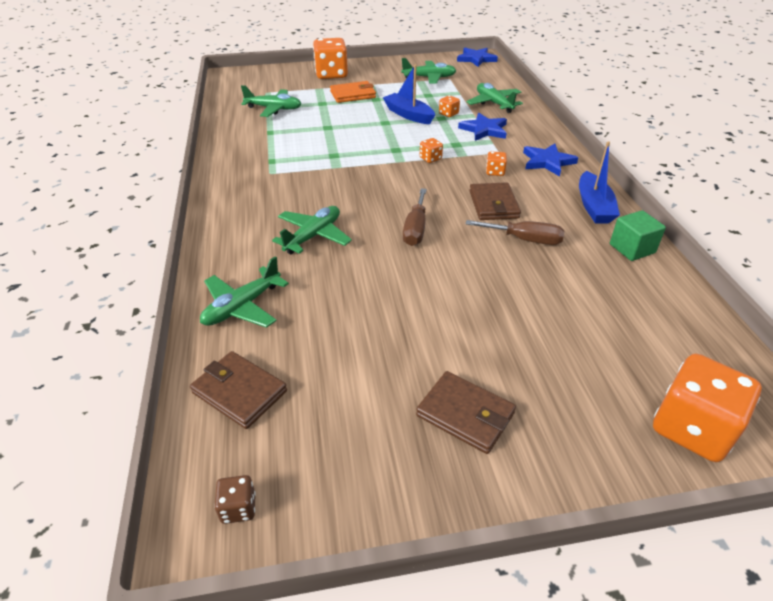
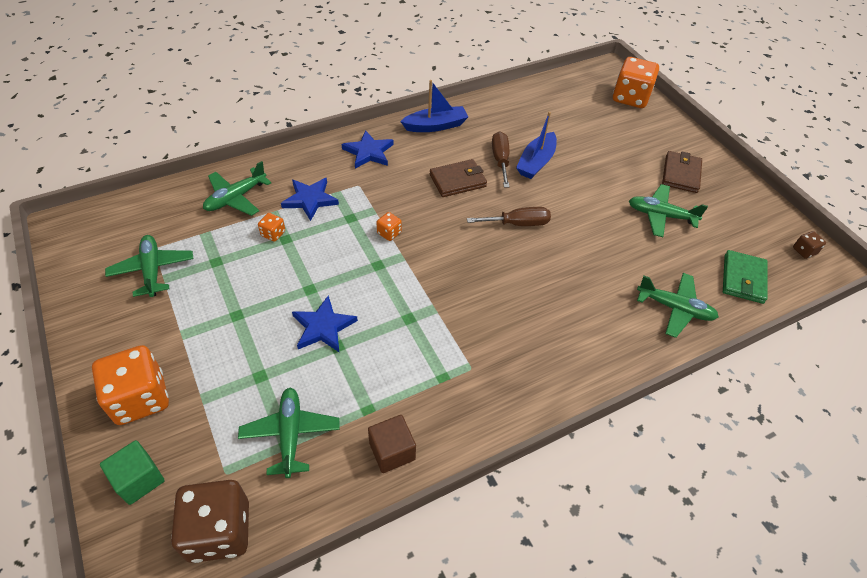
camera: 110 degrees left, 10 degrees up
(234, 136) = (392, 451): none -> brown cube
(235, 90) = (219, 531): none -> brown dice
(239, 392) = (743, 279): brown wallet -> green wallet
(313, 236) = (563, 290): green plane -> green plane (660, 215)
(353, 95) = (224, 346): orange wallet -> none
(408, 115) = (283, 270): blue boat -> blue boat (536, 162)
(476, 59) = (75, 229): blue star -> blue star (323, 327)
(495, 172) = (400, 184): orange dice -> none
(632, 248) = (484, 109): green cube -> green cube (139, 479)

